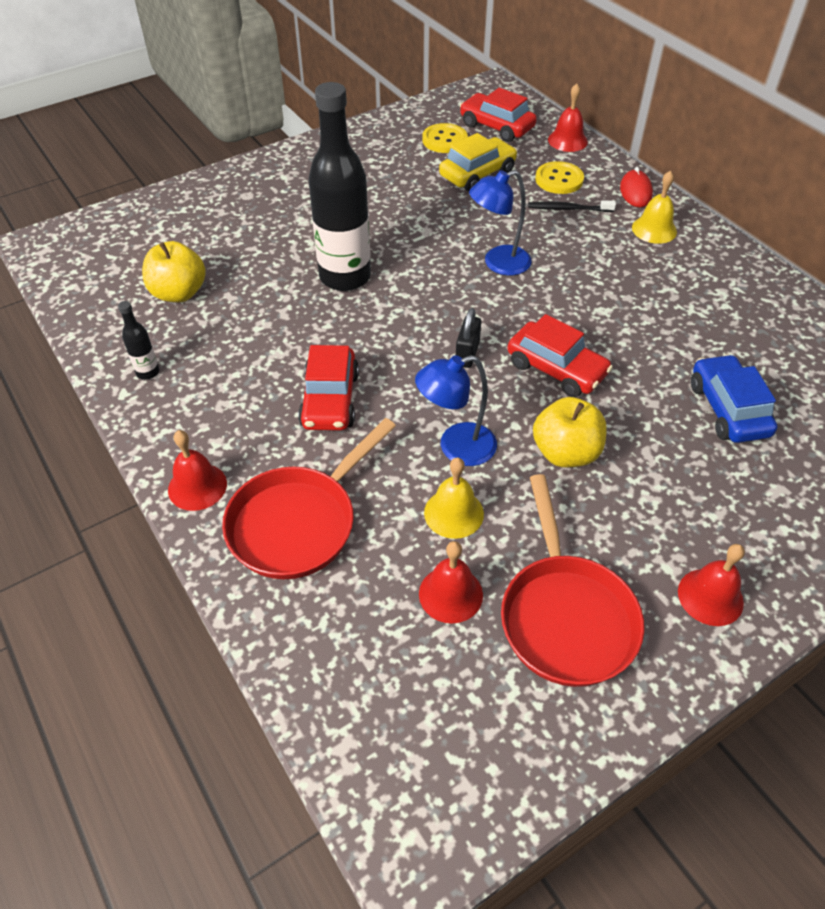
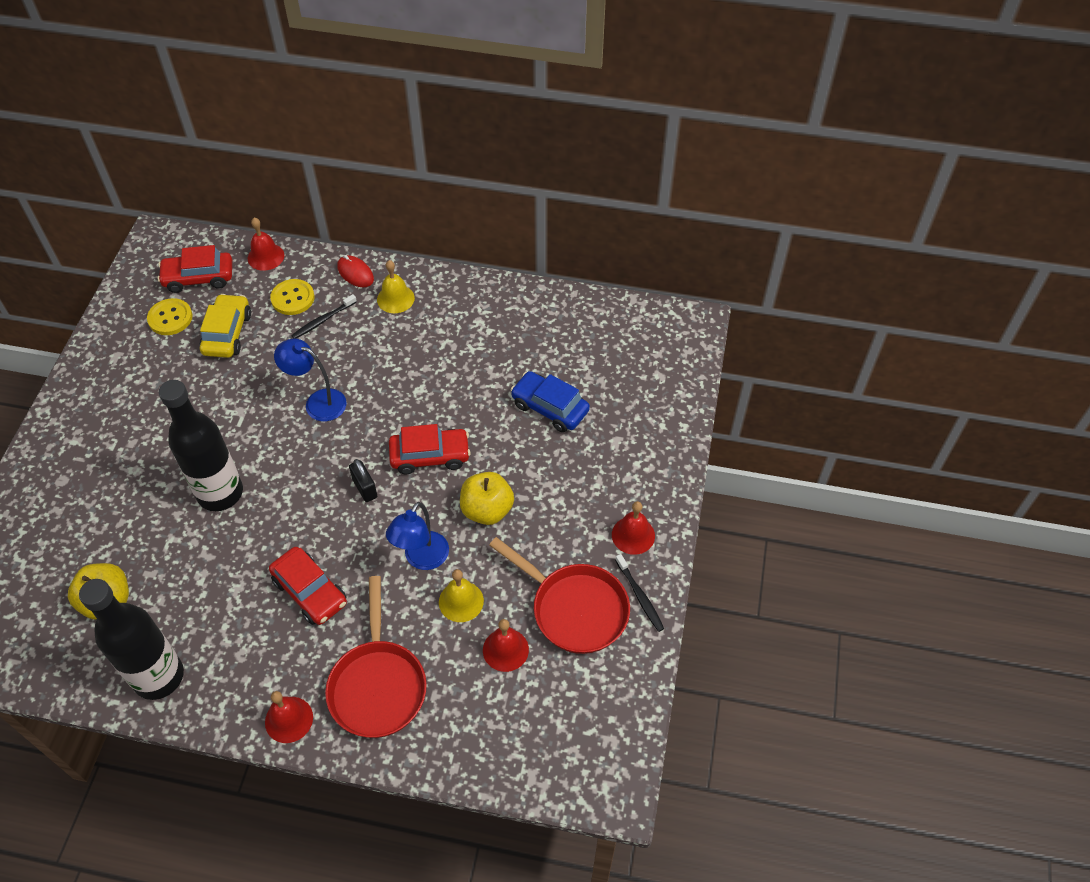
camera: 45 degrees left, 5 degrees up
(148, 372) = (158, 676): black bottle -> black bottle, size x2.44
(498, 263) = (318, 402): blue lamp -> blue lamp turned 90 degrees clockwise
(657, 667) = (640, 596): none -> black toothbrush

